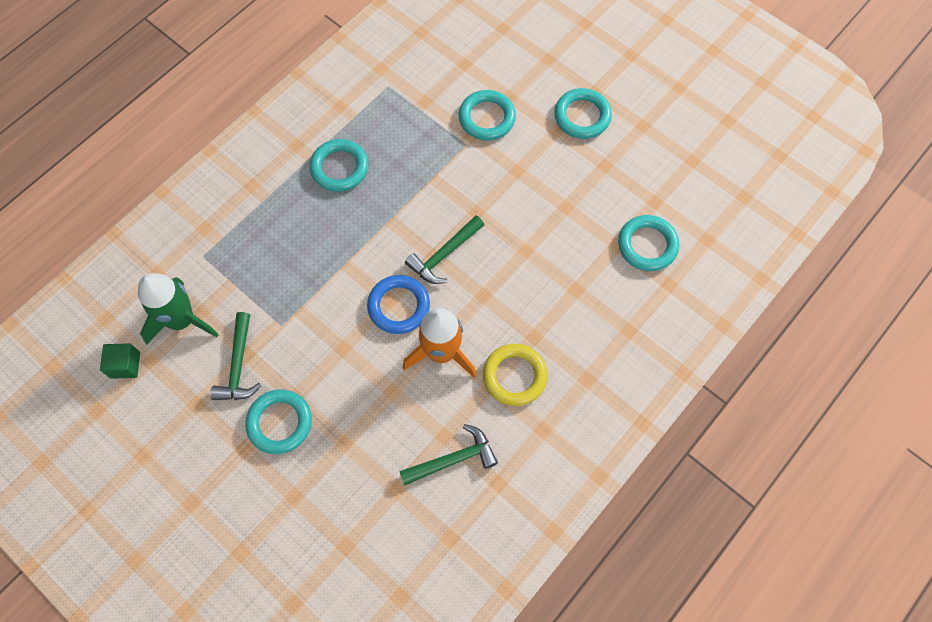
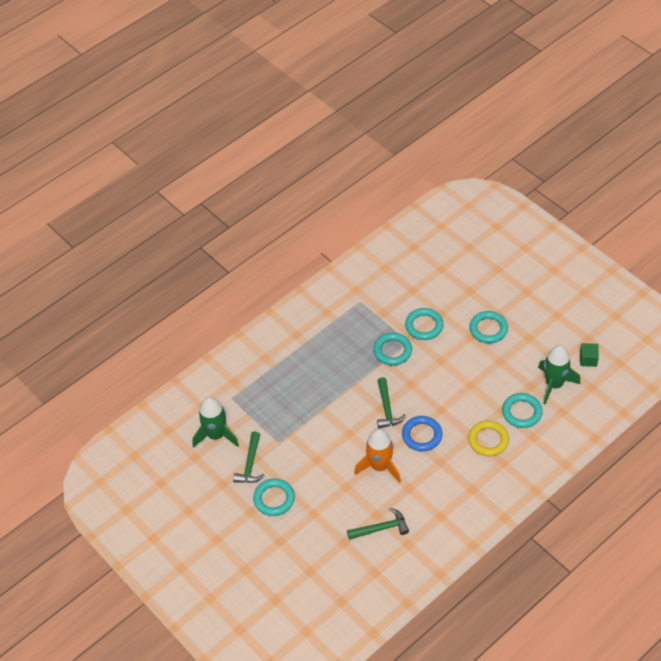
camera: 10 degrees right, 15 degrees down
(125, 365) = (179, 458): green cube -> green cube (588, 359)
(339, 168) = (323, 350): turquoise ring -> turquoise ring (392, 351)
(399, 306) = (355, 437): blue ring -> blue ring (422, 435)
(444, 255) = (387, 409): green hammer -> green hammer turned 60 degrees counterclockwise
(514, 376) = (425, 484): yellow ring -> yellow ring (488, 440)
(689, 196) = (554, 384): none -> green rocket

